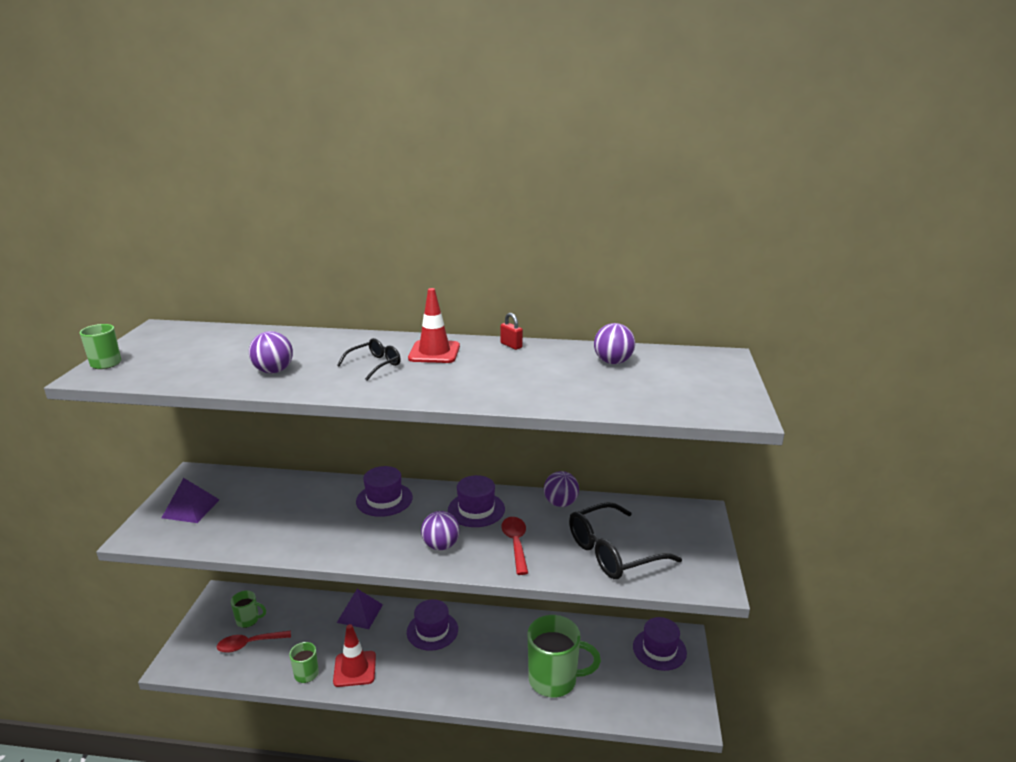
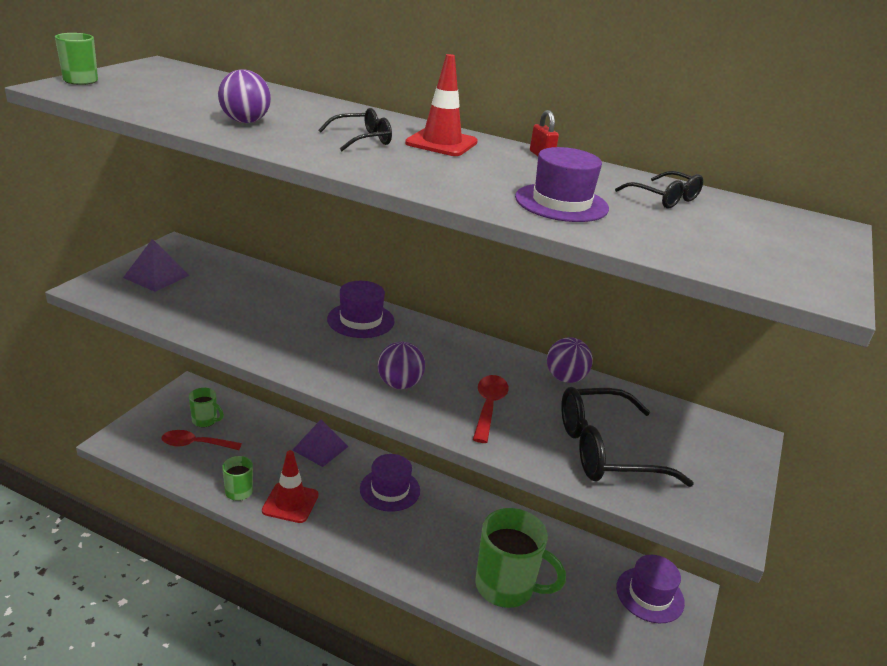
camera: 15 degrees right, 5 degrees up
(476, 509) = (460, 358): purple hat -> purple hat (561, 203)
(613, 362) = (665, 198): purple ball -> black glasses

